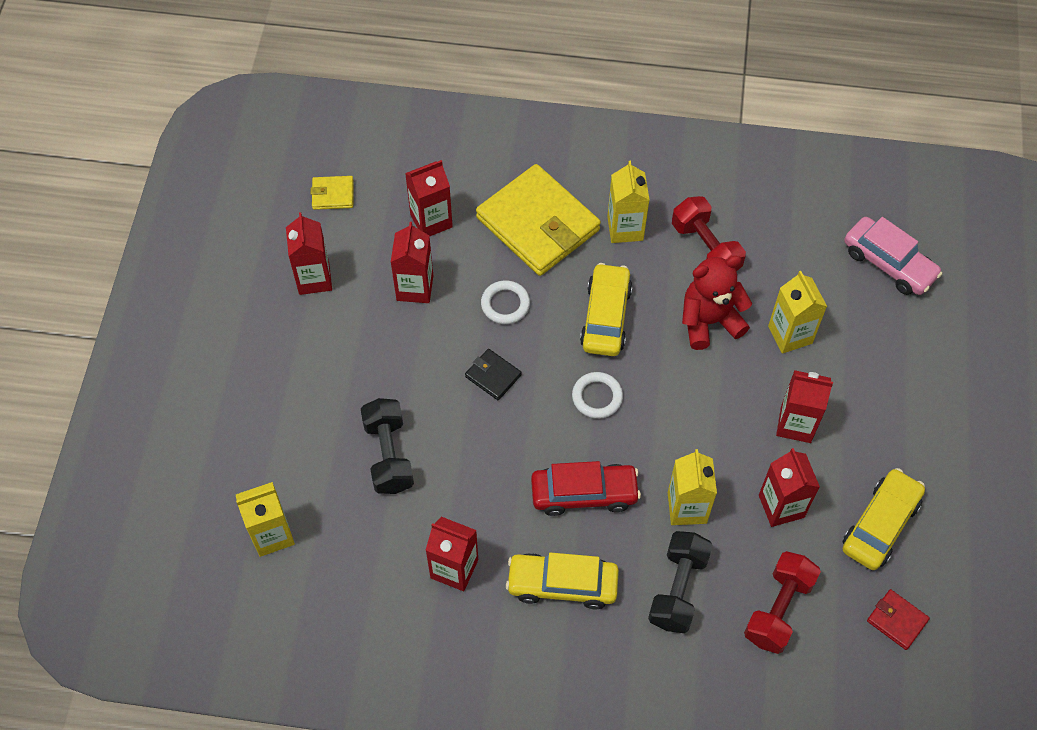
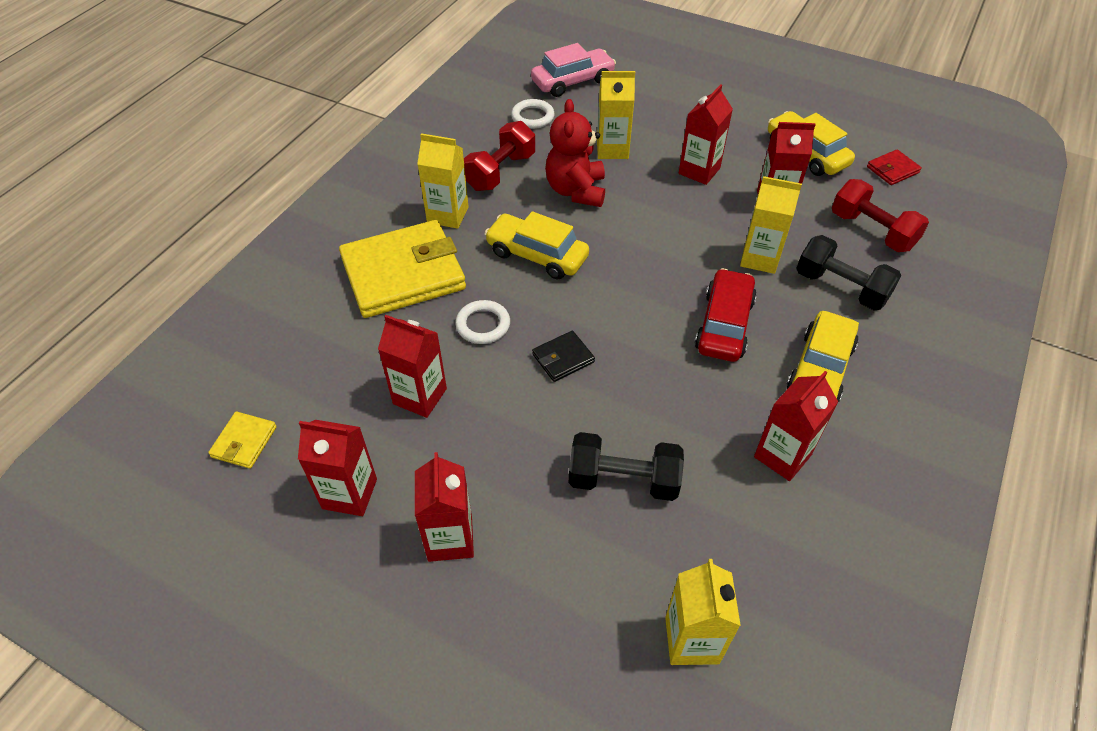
camera: 70 degrees left, 10 degrees down
(431, 221) = (343, 358): red carton -> red carton (450, 539)
(597, 397) = (622, 286): white ring -> white ring (532, 117)
(705, 248) = (500, 172): red dumbbell -> red dumbbell turned 45 degrees counterclockwise

